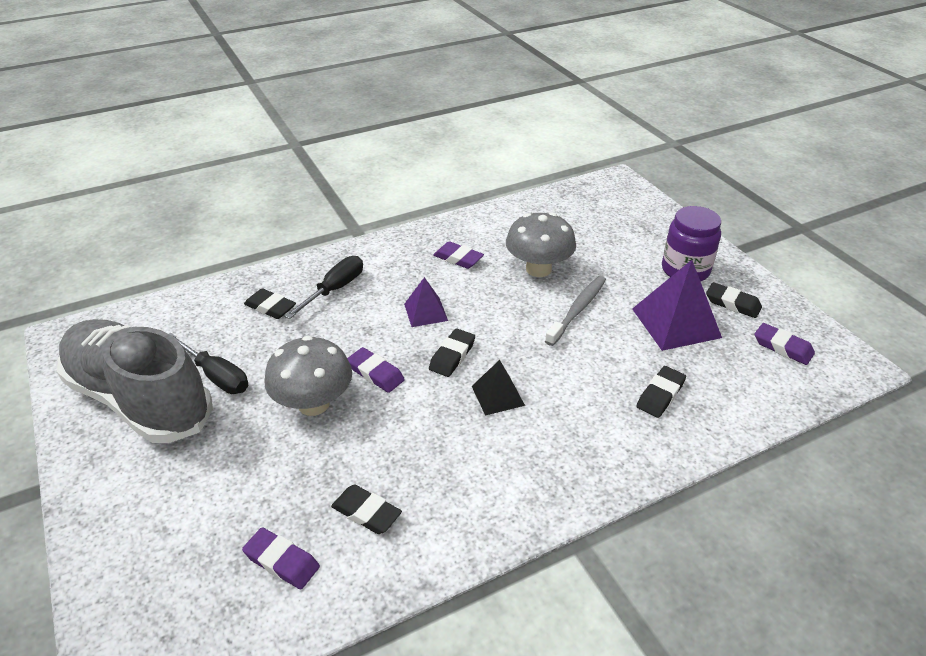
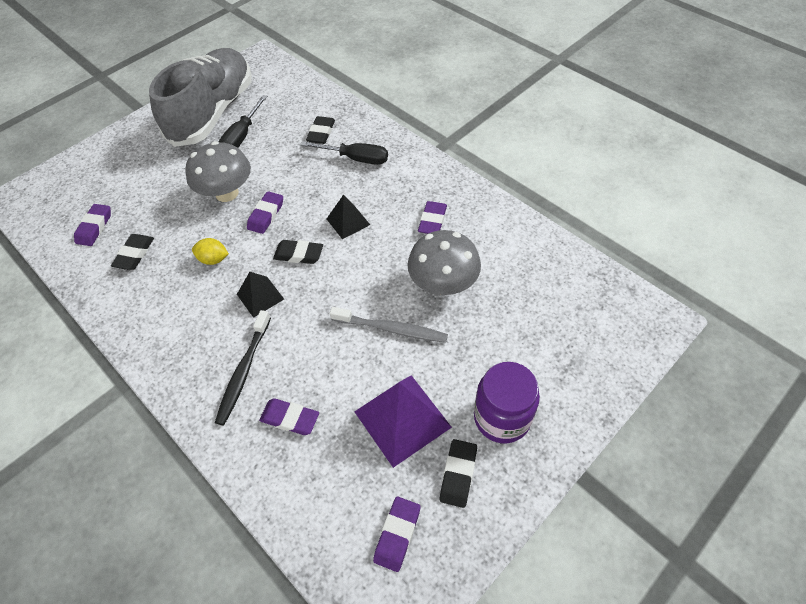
camera: 75 degrees right, 15 degrees up
(421, 429) = (213, 259): none -> yellow lemon
(426, 312) = (348, 221): purple pyramid -> black pyramid
(595, 422) = (243, 371): none -> black toothbrush
(660, 395) = (290, 418): black eraser -> purple eraser

